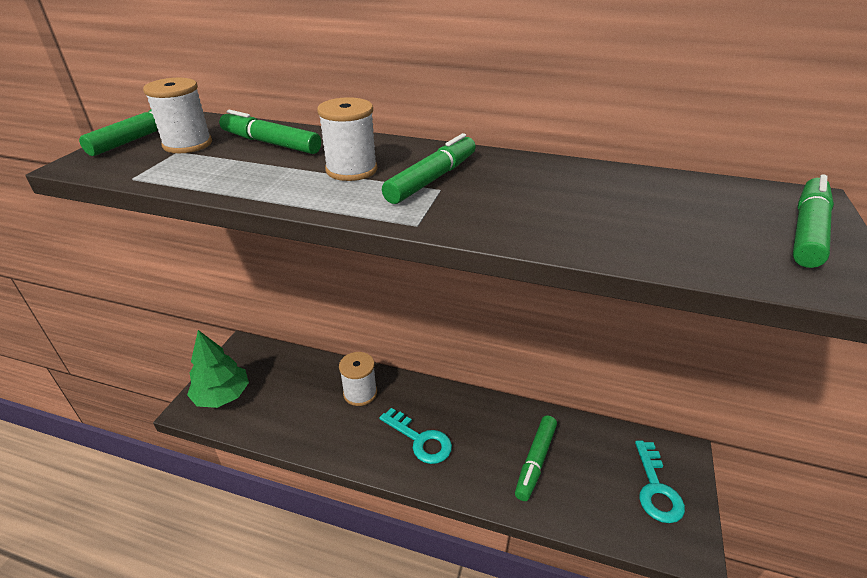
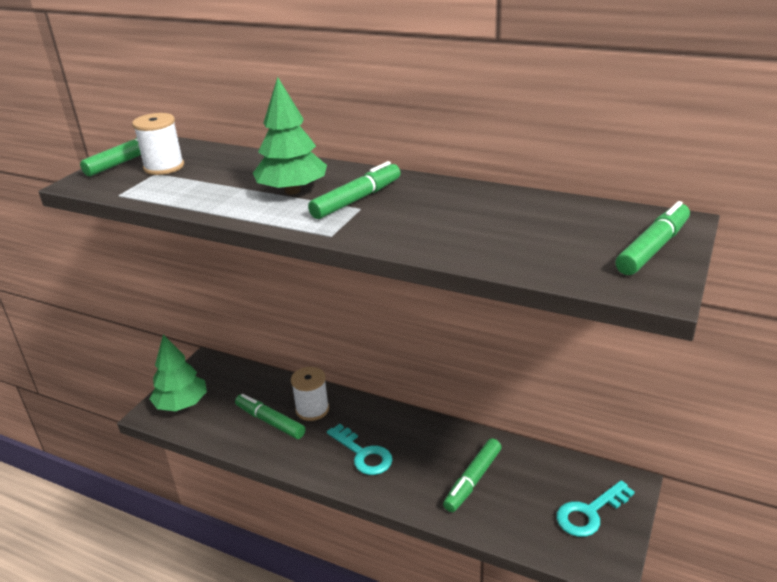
camera: 10 degrees right, 5 degrees down
(270, 143) = (232, 167): green marker -> green marker (270, 421)
(351, 170) = (292, 191): white spool -> green tree
(656, 488) = (589, 513): turquoise key -> turquoise key turned 45 degrees clockwise

